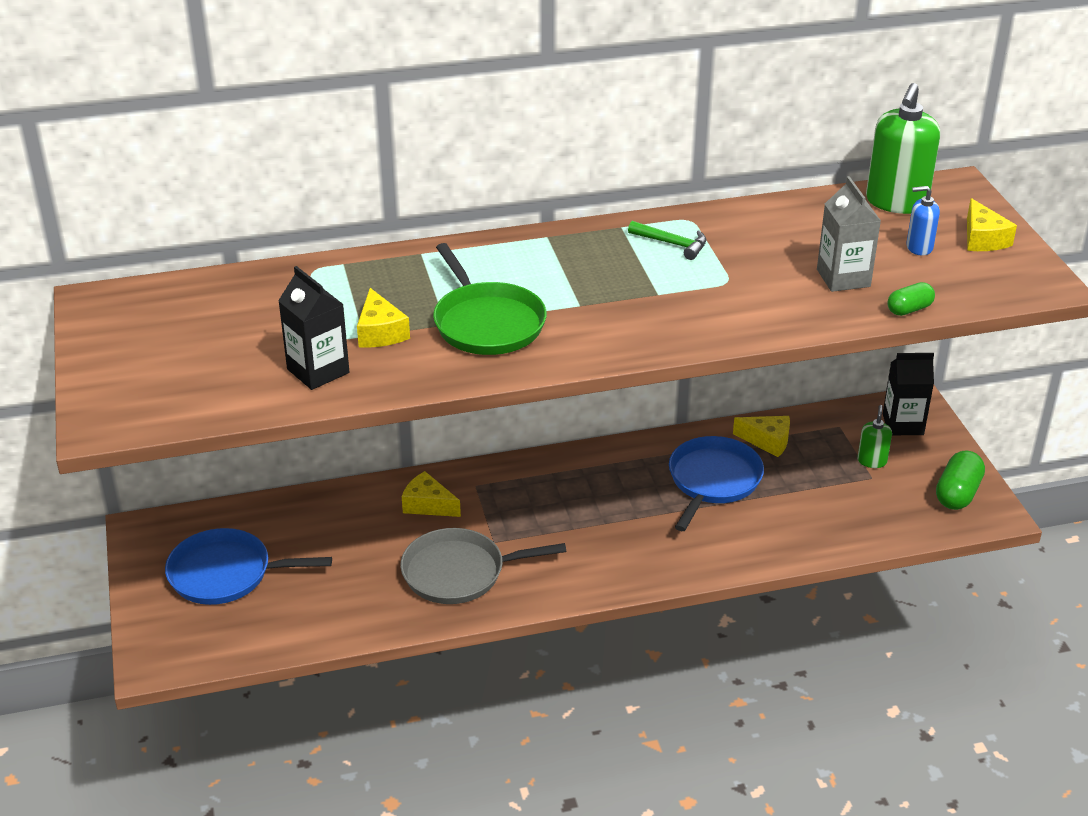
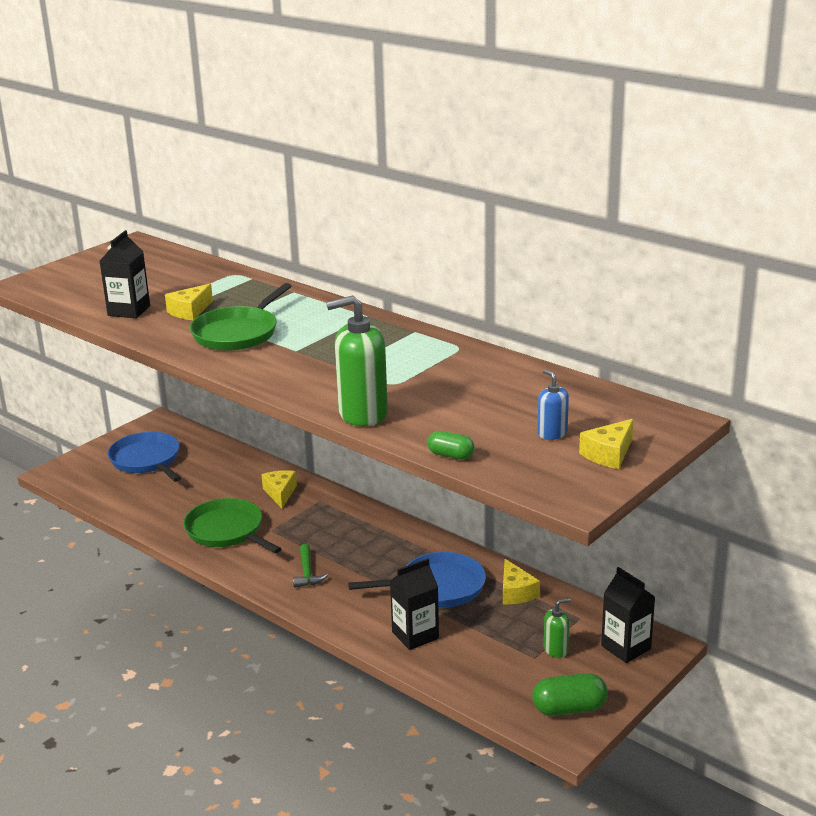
camera: 55 degrees right, 10 degrees down
(459, 572) = (227, 531): grey pan -> green pan
(672, 244) = (416, 352): green hammer -> green hammer (307, 573)
(775, 528) = (415, 635): none -> black carton
(843, 278) = (460, 419): grey carton -> none
(896, 202) = (609, 406): green soap dispenser -> green soap dispenser (362, 414)

